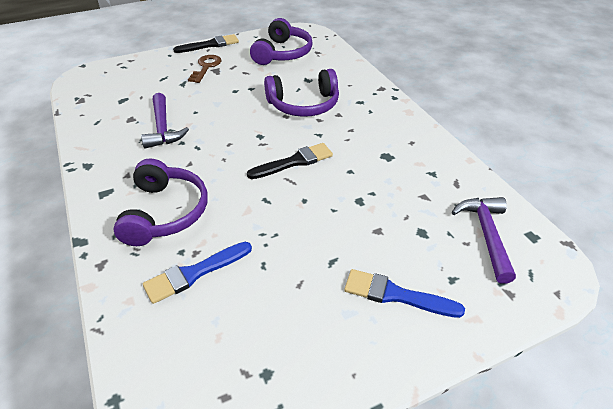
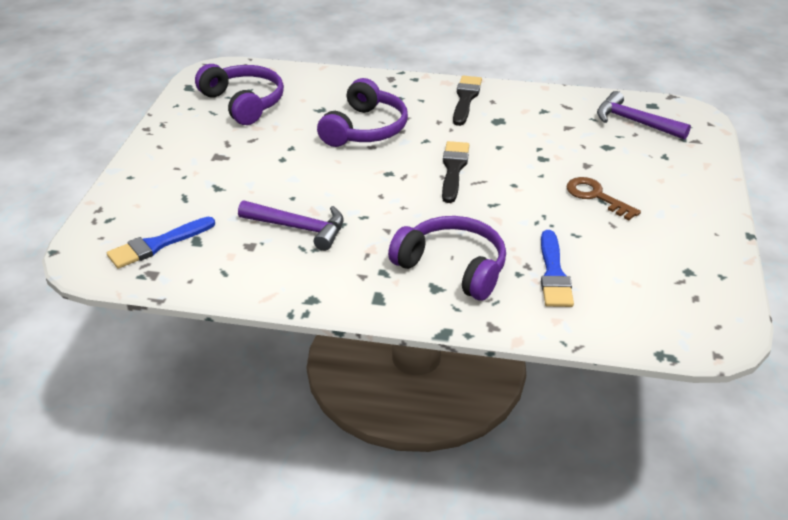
camera: 55 degrees left, 5 degrees down
(206, 67) = (202, 160): brown key -> brown key (596, 196)
(210, 45) = (149, 141): black brush -> black brush (465, 99)
(395, 295) = (660, 186): blue brush -> blue brush (157, 245)

